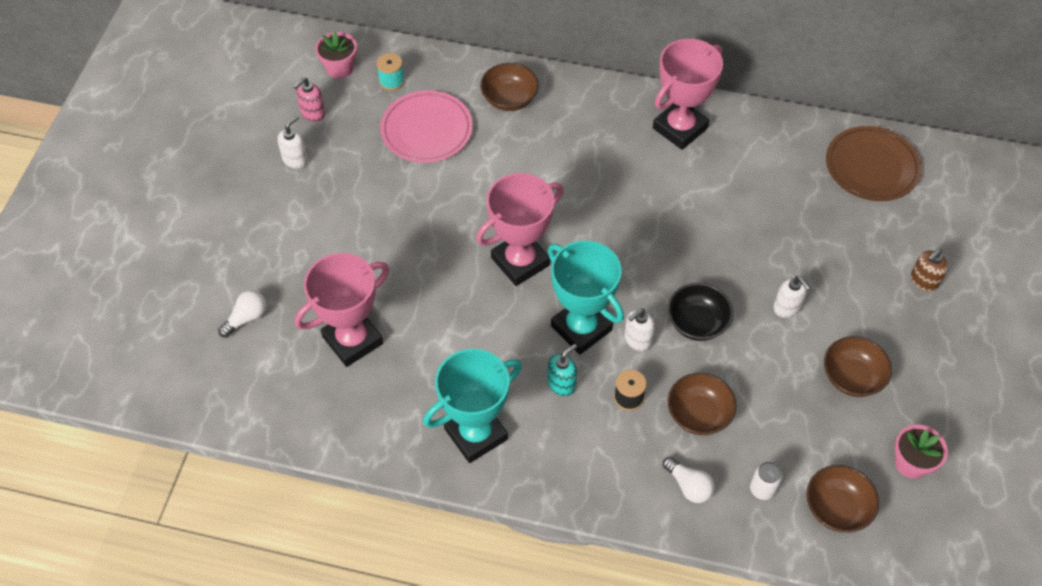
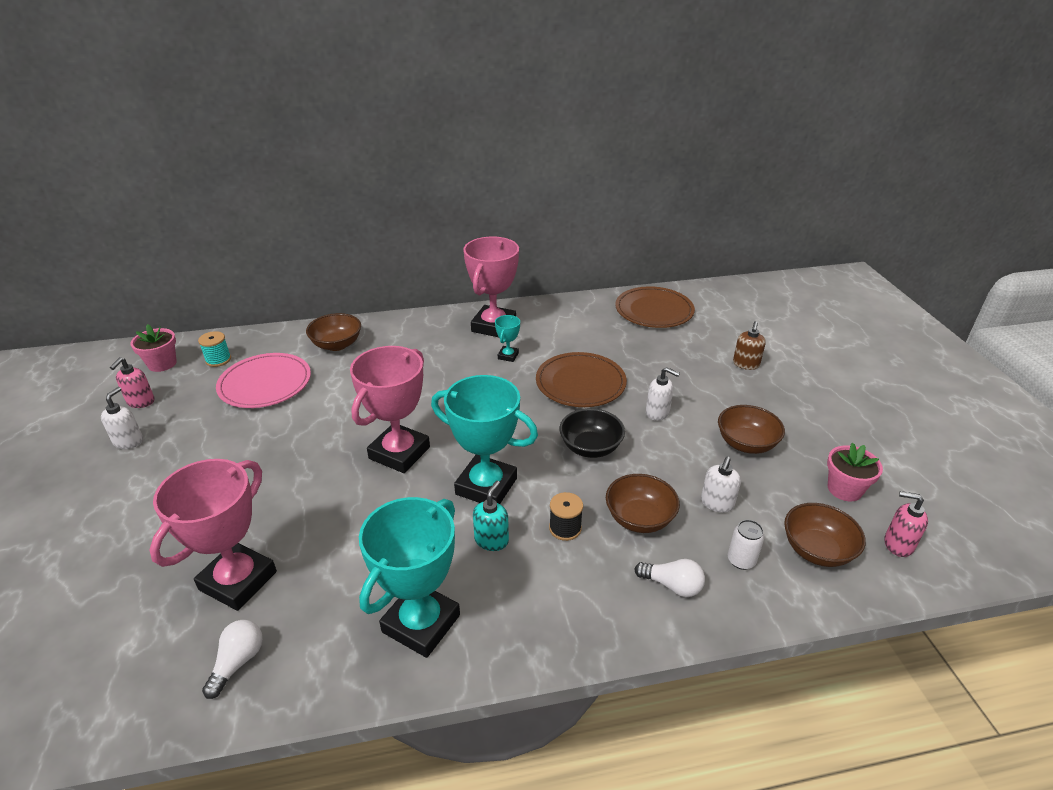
camera: 25 degrees left, 20 degrees down
(246, 318) = (93, 604): white light bulb -> white light bulb (238, 662)
(637, 340) = (545, 478): white soap dispenser -> white soap dispenser (717, 503)
(675, 177) = (508, 356): none -> turquoise trophy
(730, 241) = (580, 383): none -> brown plate
(916, 534) = (898, 544): none -> pink soap dispenser

